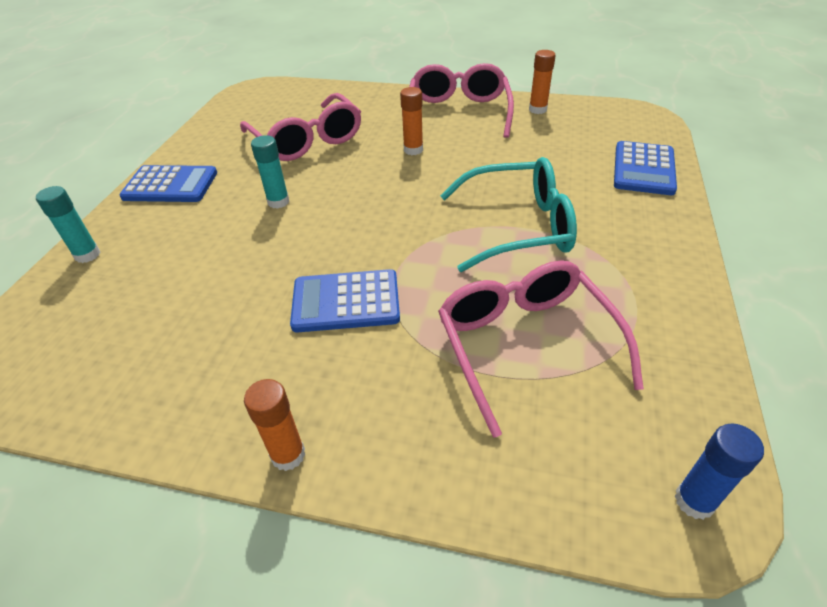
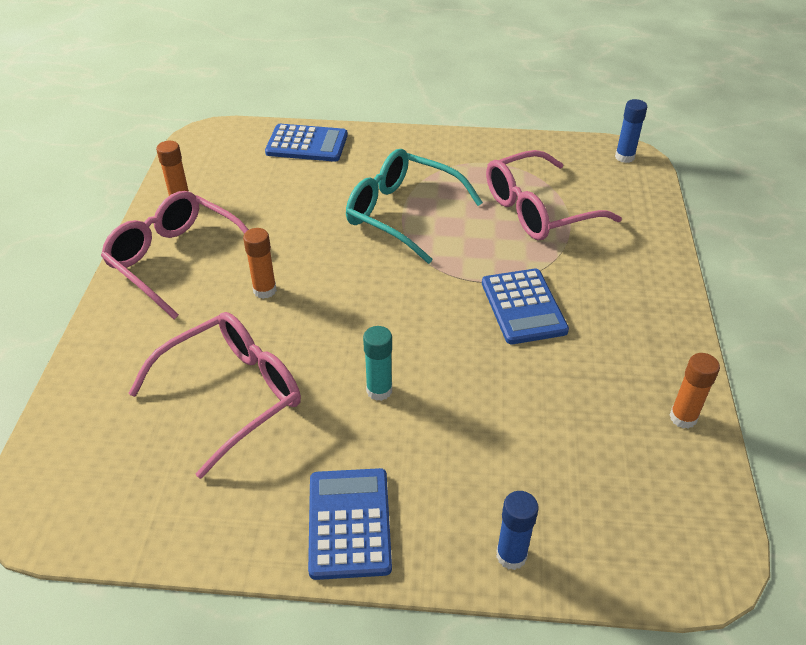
camera: 100 degrees left, 0 degrees up
(87, 255) = (511, 555): turquoise glue stick -> blue glue stick
(288, 455) = (675, 311): orange glue stick -> orange glue stick (683, 417)
(458, 113) = (176, 260): pink glasses -> pink glasses turned 45 degrees clockwise
(518, 227) = (402, 213): turquoise glasses -> turquoise glasses turned 45 degrees counterclockwise

